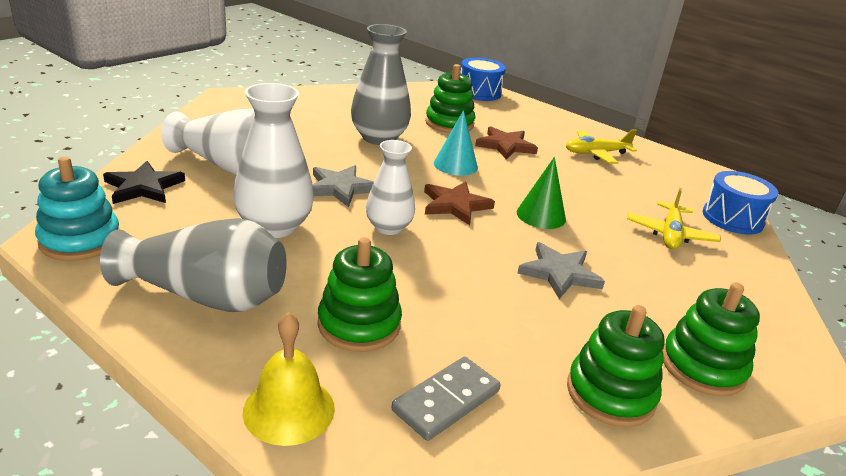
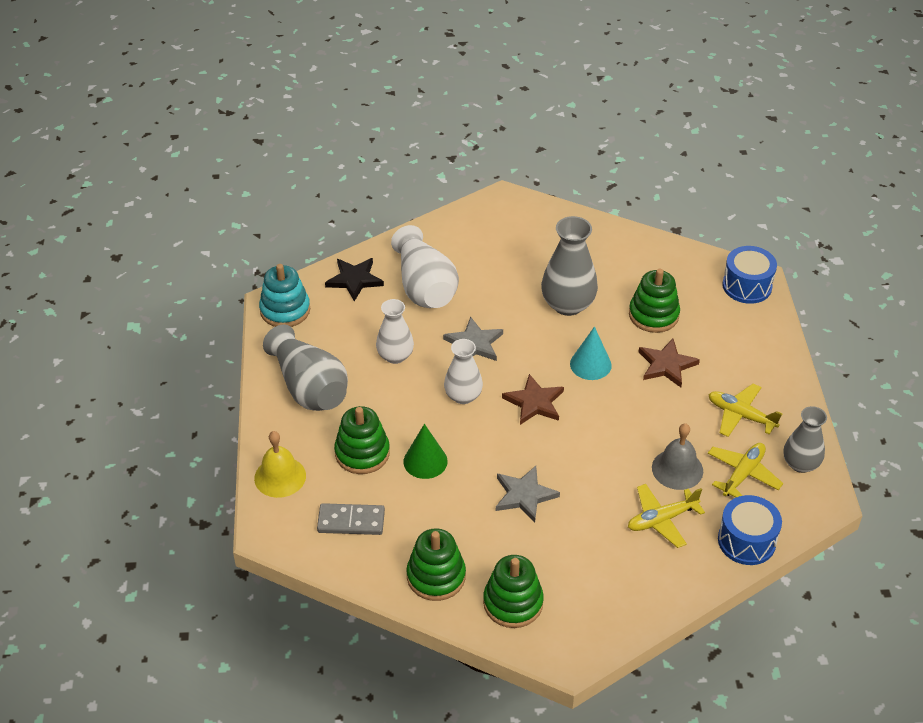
camera: 50 degrees right, 15 degrees up
(274, 226) = (395, 356): white vase -> white vase, size x0.65
(541, 215) = (585, 446): green cone -> green cone (425, 461)
(620, 199) = (677, 469): none -> grey bell
(657, 183) = (743, 474): none -> yellow plane
(671, 163) = (800, 464): none -> grey vase

